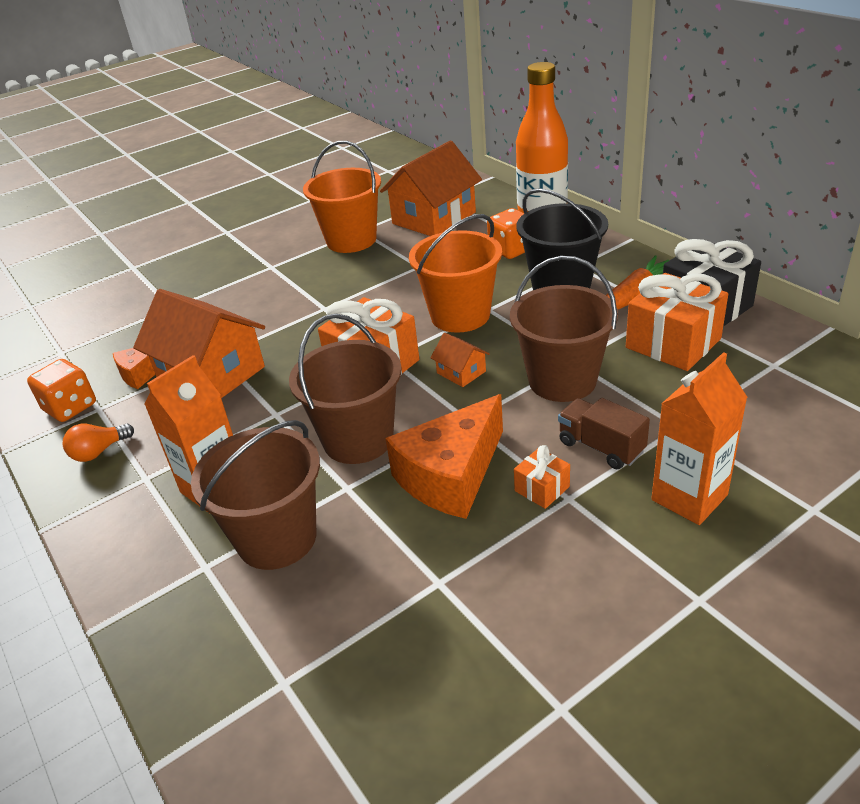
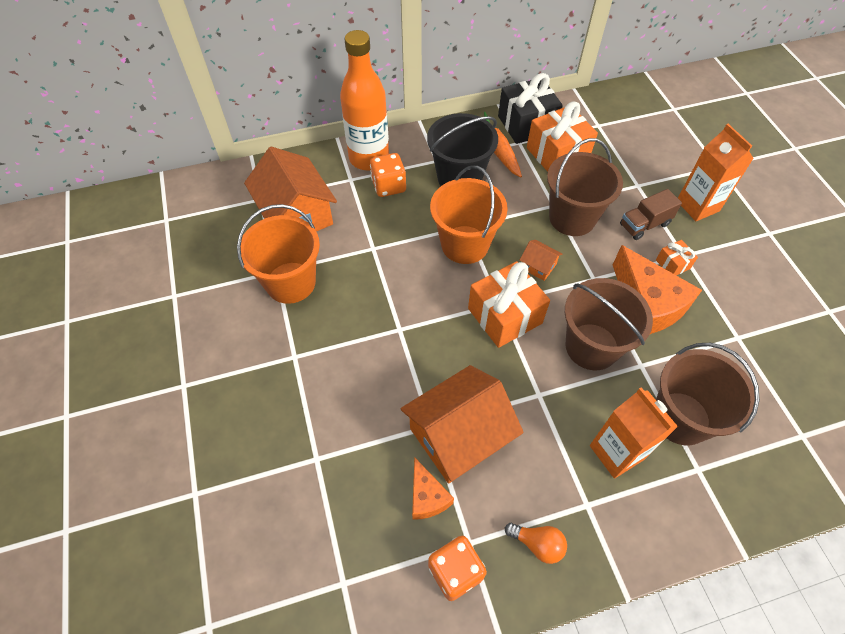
camera: 75 degrees left, 20 degrees up
(99, 452) = (537, 544): orange light bulb -> orange light bulb turned 45 degrees counterclockwise
(461, 372) = (538, 266): orange house -> orange house turned 60 degrees clockwise

